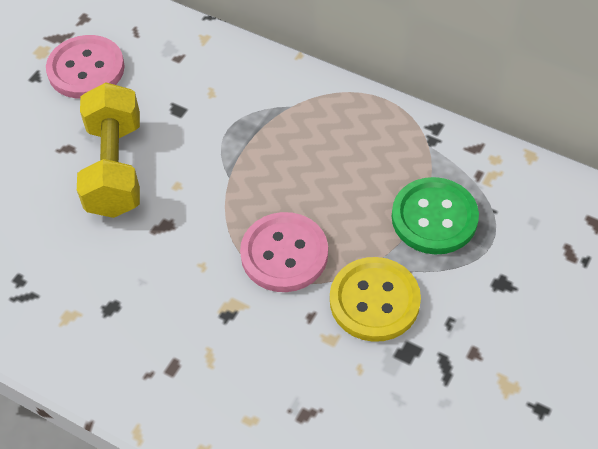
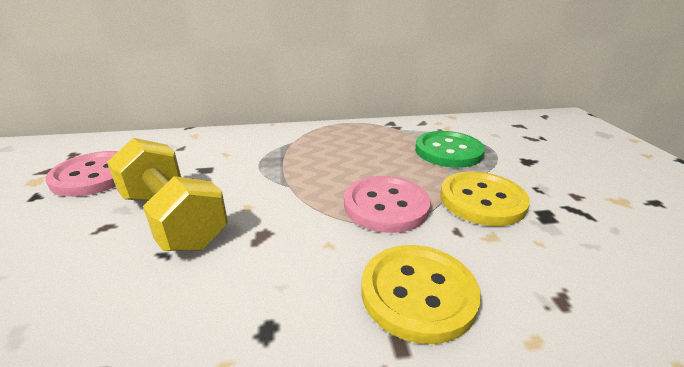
camera: 40 degrees left, 25 degrees down
(218, 344) = (418, 293): none -> yellow button

